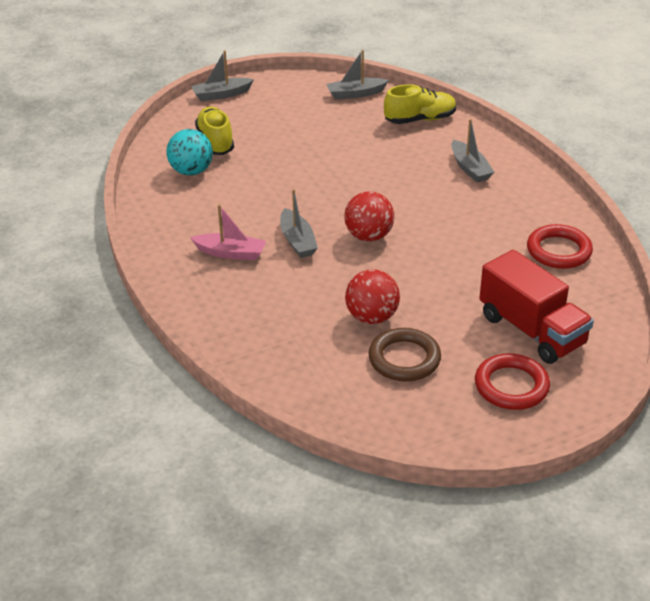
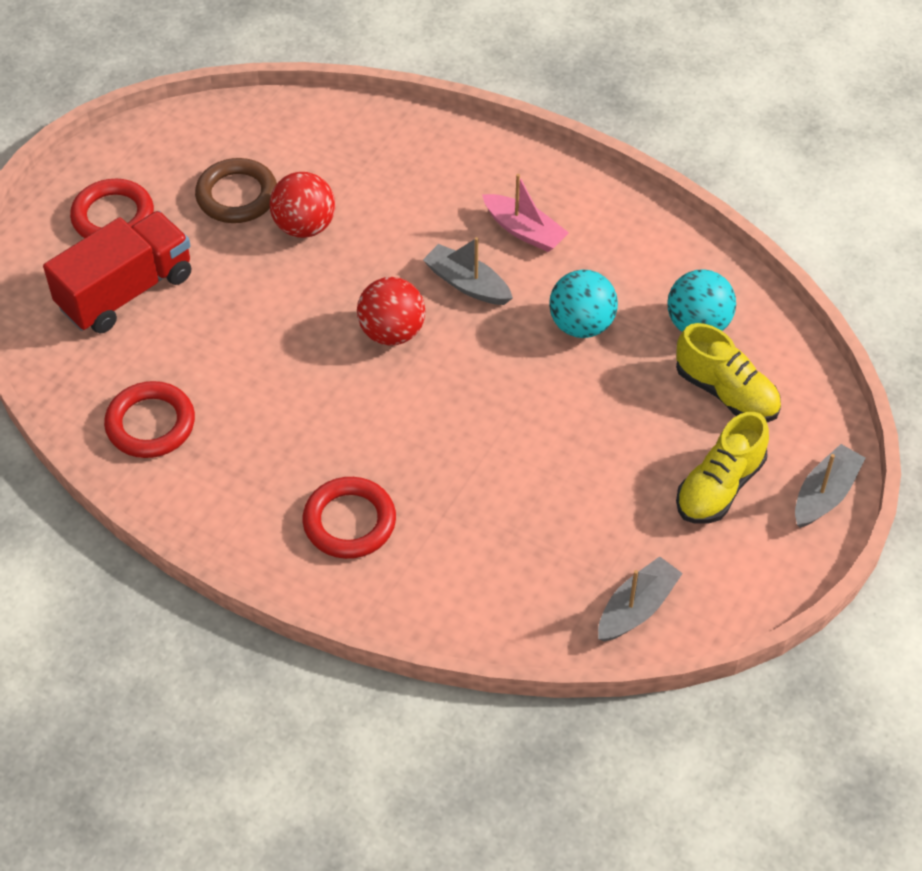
camera: 145 degrees right, 15 degrees up
(231, 253) = (524, 231): pink boat -> pink boat turned 120 degrees counterclockwise
(254, 196) = (581, 325): none -> turquoise ball
(420, 119) = (493, 596): yellow shoe -> yellow shoe (719, 486)
(470, 168) = (349, 522): grey boat -> red ring
(531, 330) = (126, 291): red truck -> red truck turned 120 degrees clockwise

